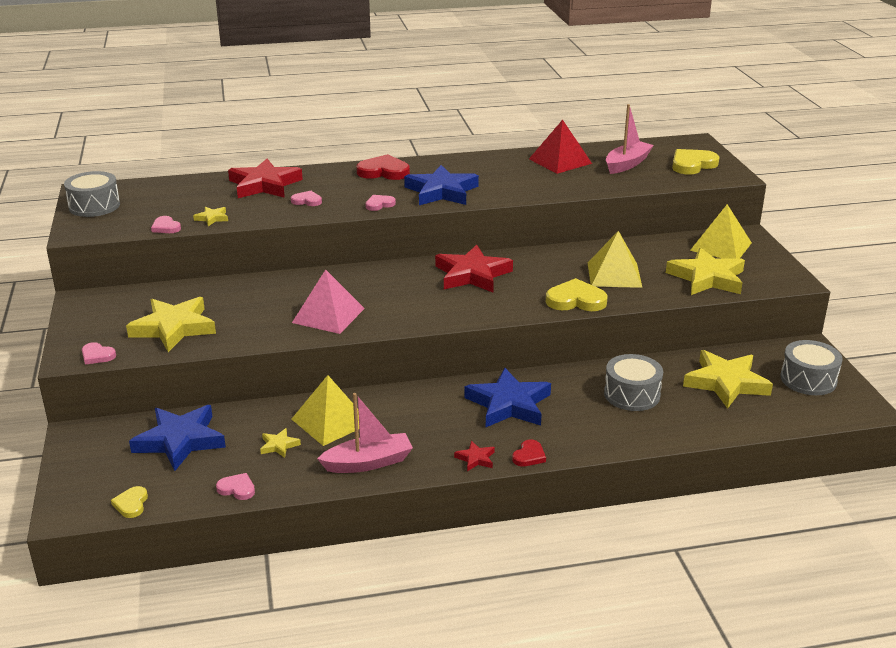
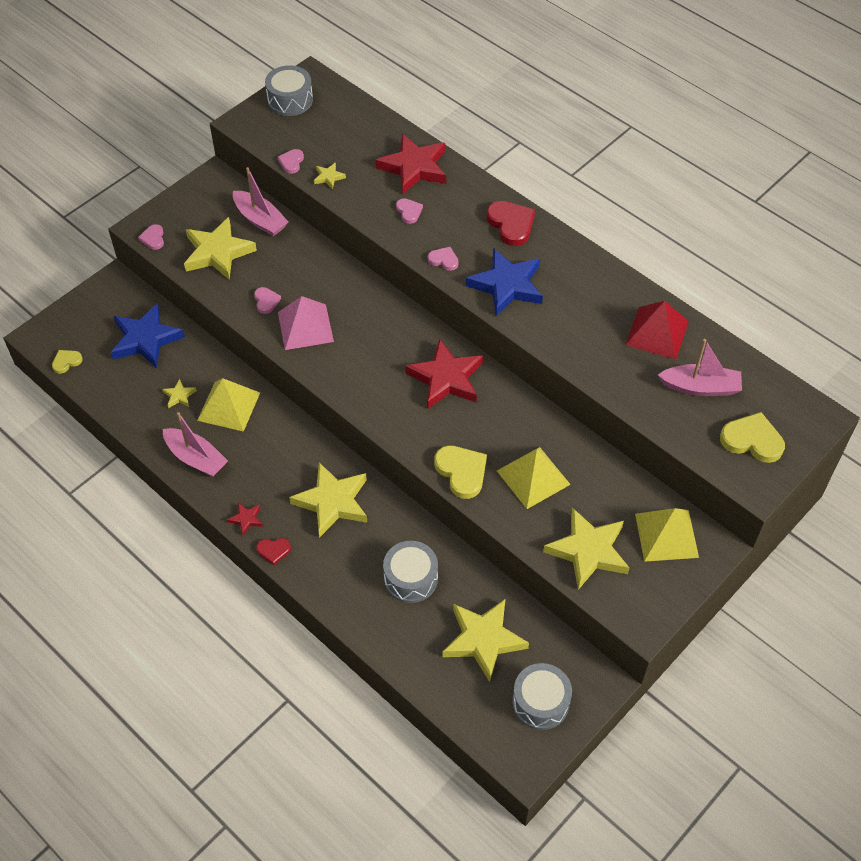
camera: 55 degrees right, 25 degrees up
(172, 295) = (260, 220): none -> pink boat
(237, 489) = (118, 405): pink heart -> pink heart (266, 301)
(509, 404) = (332, 502): blue star -> yellow star

